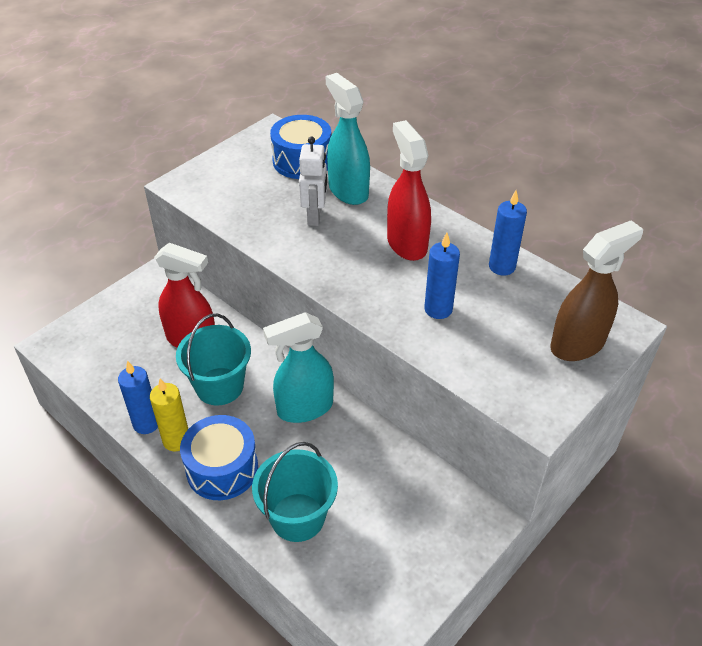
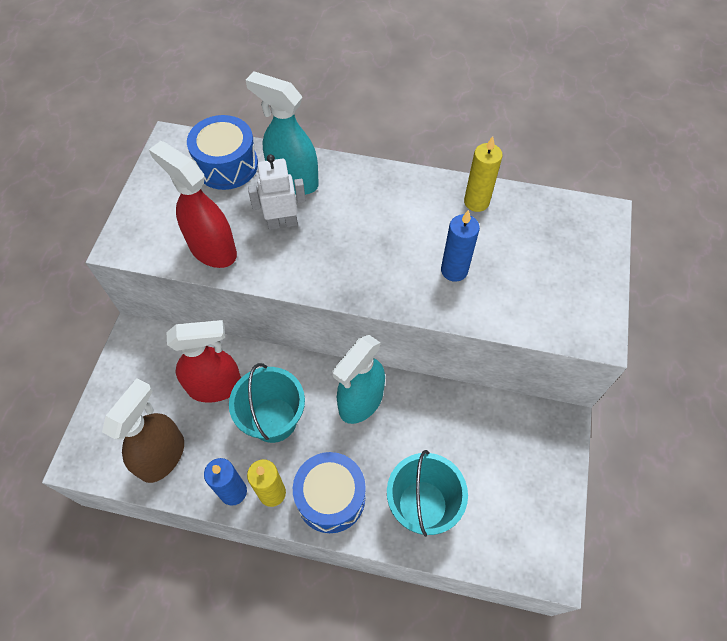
camera: 30 degrees left, 15 degrees up
(315, 217) = (282, 223): white robot -> white robot turned 75 degrees counterclockwise
(406, 244) = (383, 215): red spray bottle -> red spray bottle (212, 249)
(502, 267) = (476, 202): blue candle -> yellow candle
(578, 344) = (581, 250): brown spray bottle -> brown spray bottle (162, 456)

